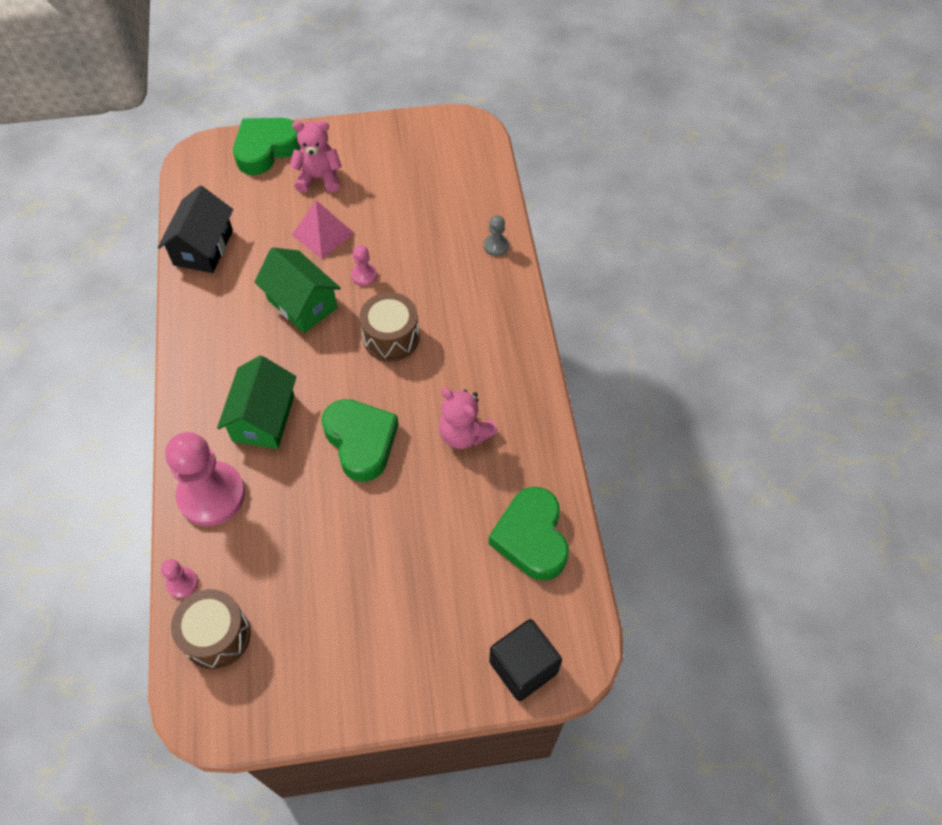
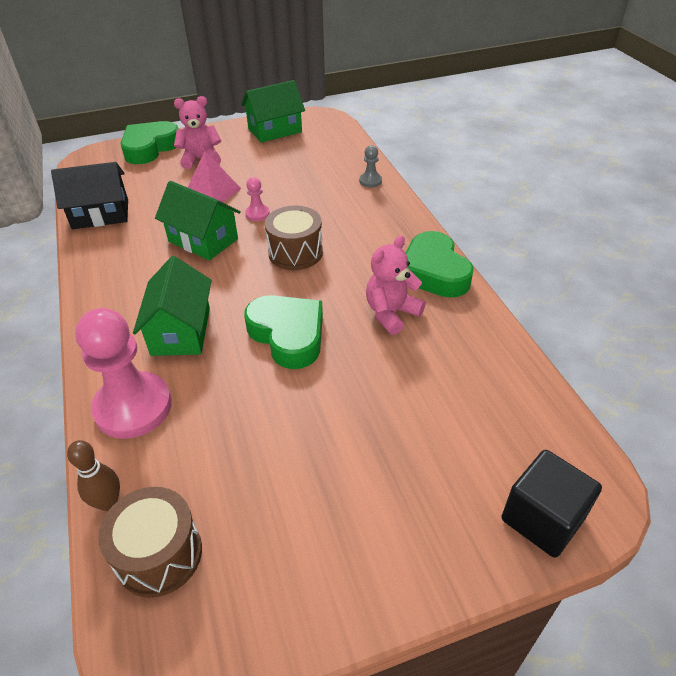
camera: 10 degrees left, 15 degrees down
(182, 583) = (108, 502): pink pawn -> brown bowling pin
(203, 248) = (100, 214): black house -> black house turned 75 degrees clockwise
(410, 142) = (275, 130): none -> green house
(464, 434) = (391, 313): pink teddy bear -> pink teddy bear turned 105 degrees clockwise
(531, 537) = (495, 389): green heart -> green heart (434, 272)

